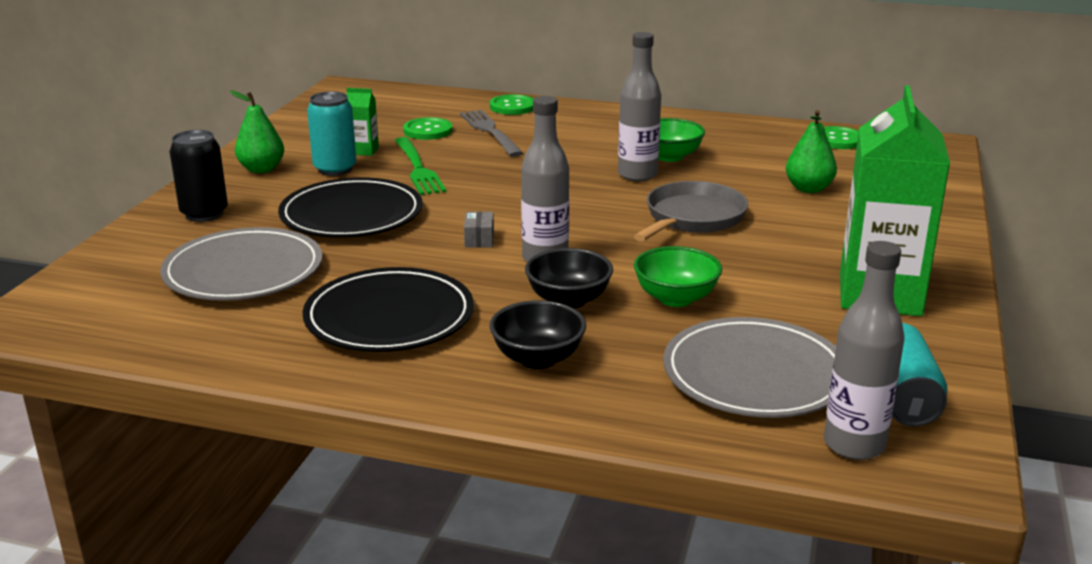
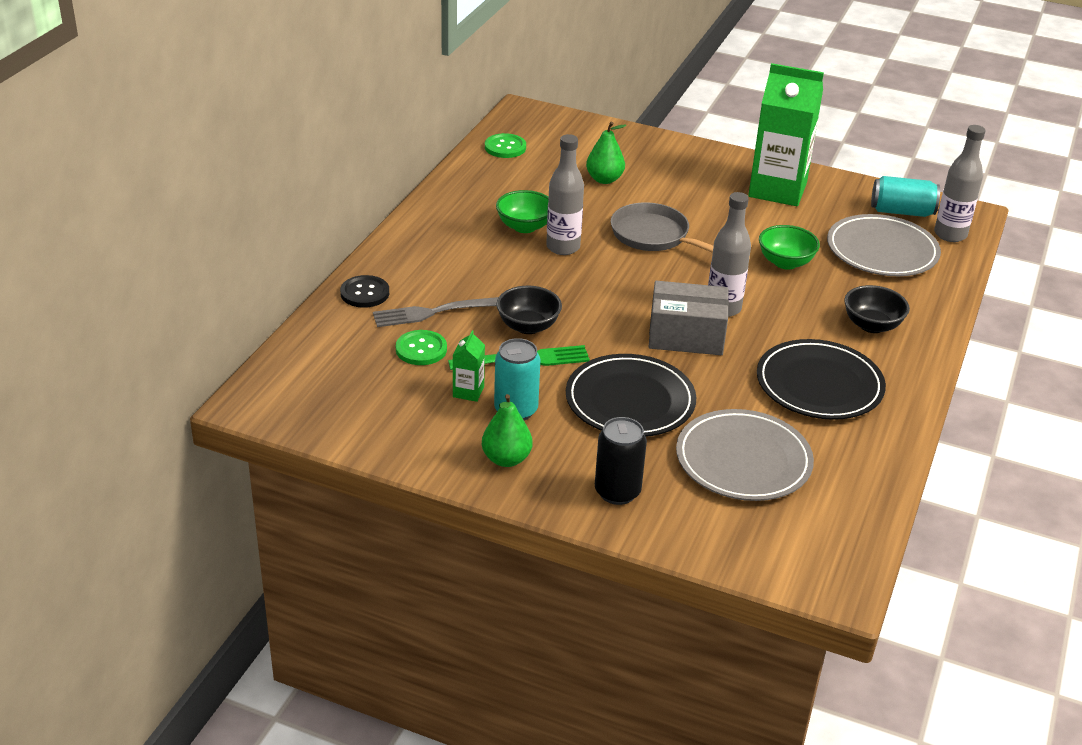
camera: 85 degrees left, 10 degrees up
(479, 239) = (686, 336): grey box -> grey box, size x2.42
(512, 106) = (365, 293): green button -> black button
(568, 300) = (790, 305): black bowl -> black bowl (528, 326)

